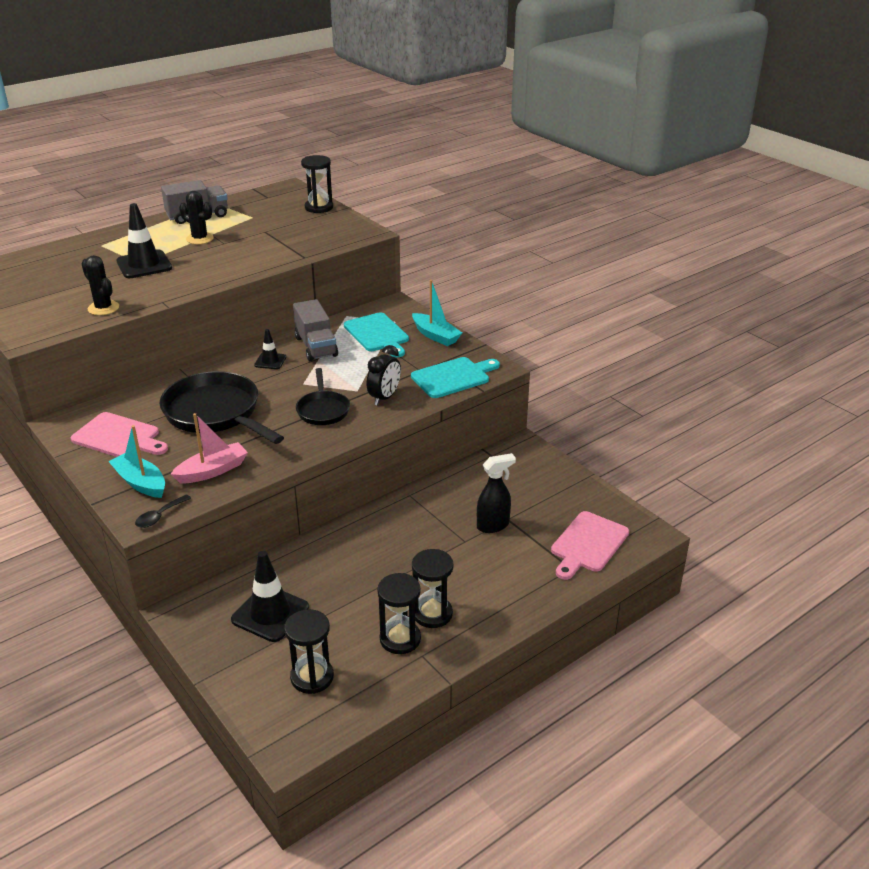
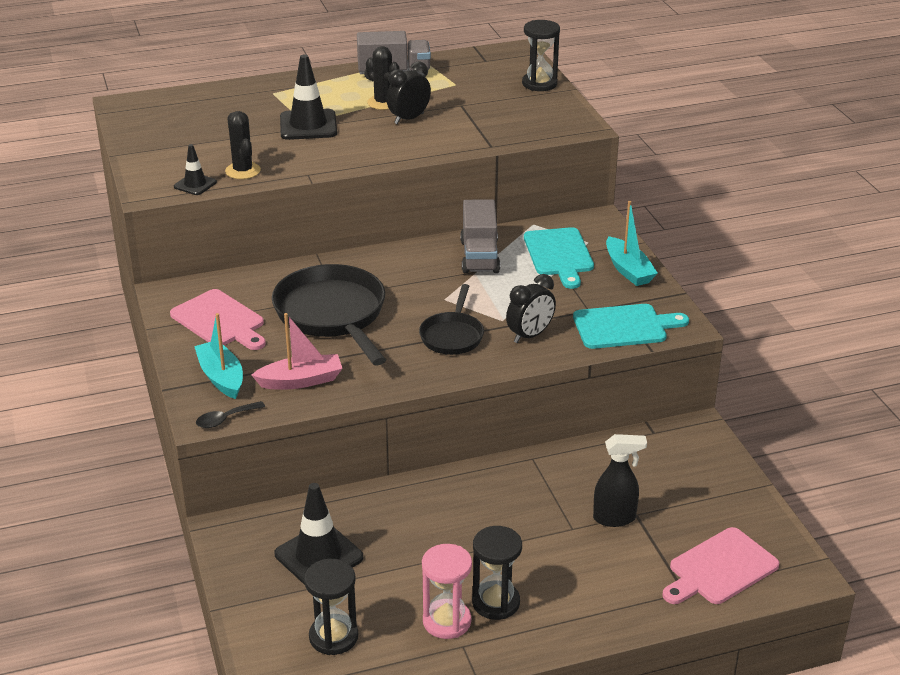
camera: 20 degrees right, 0 degrees up
(227, 247) = (409, 119): none -> black clock
(270, 361) = (419, 264): black traffic cone -> black traffic cone (195, 184)
(400, 639) = (447, 621): black hourglass -> pink hourglass

